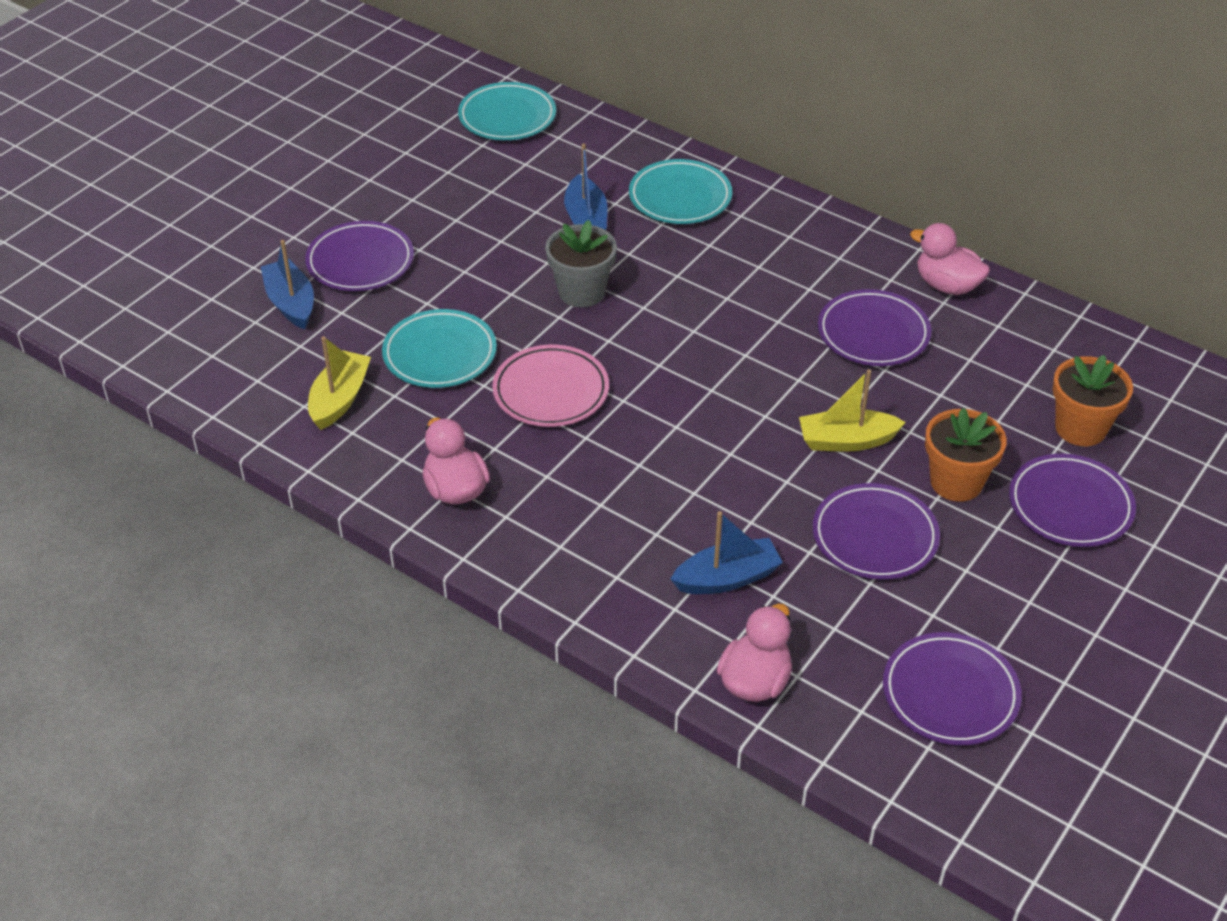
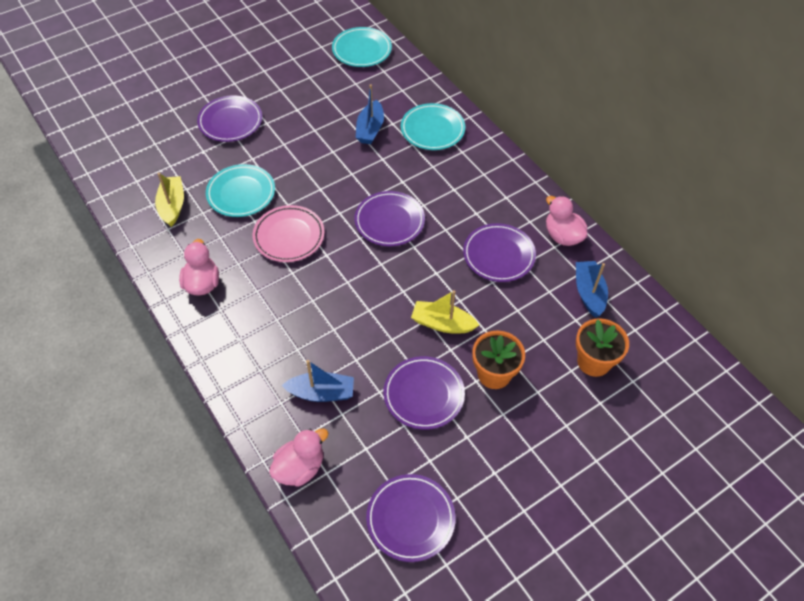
camera: 20 degrees right, 10 degrees up
(291, 303) = (180, 137): blue boat -> blue boat (589, 293)
(340, 399) = (172, 206): yellow boat -> yellow boat turned 45 degrees counterclockwise
(581, 292) = (341, 176): grey flower pot -> none
(1070, 506) = (557, 414): purple plate -> purple plate (389, 221)

